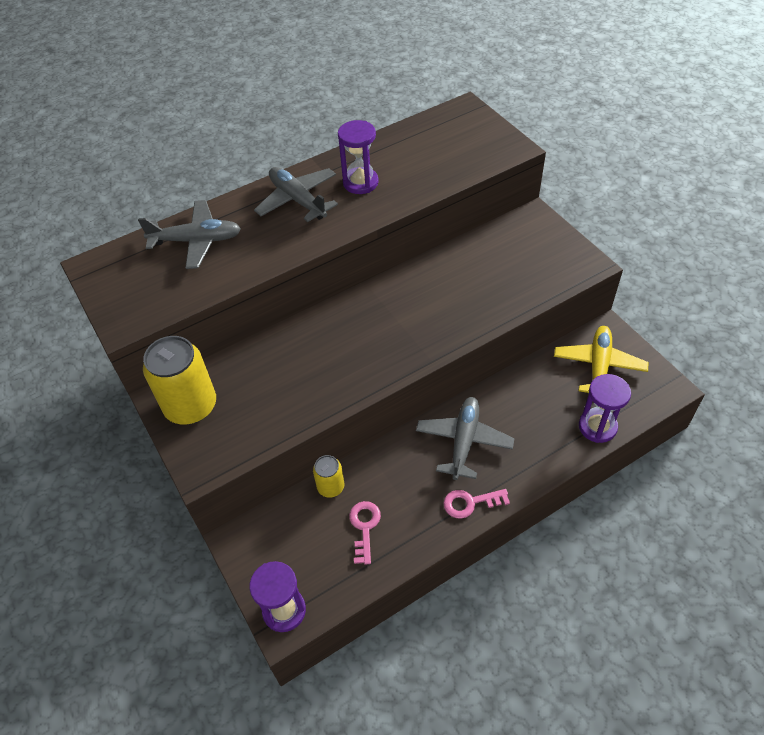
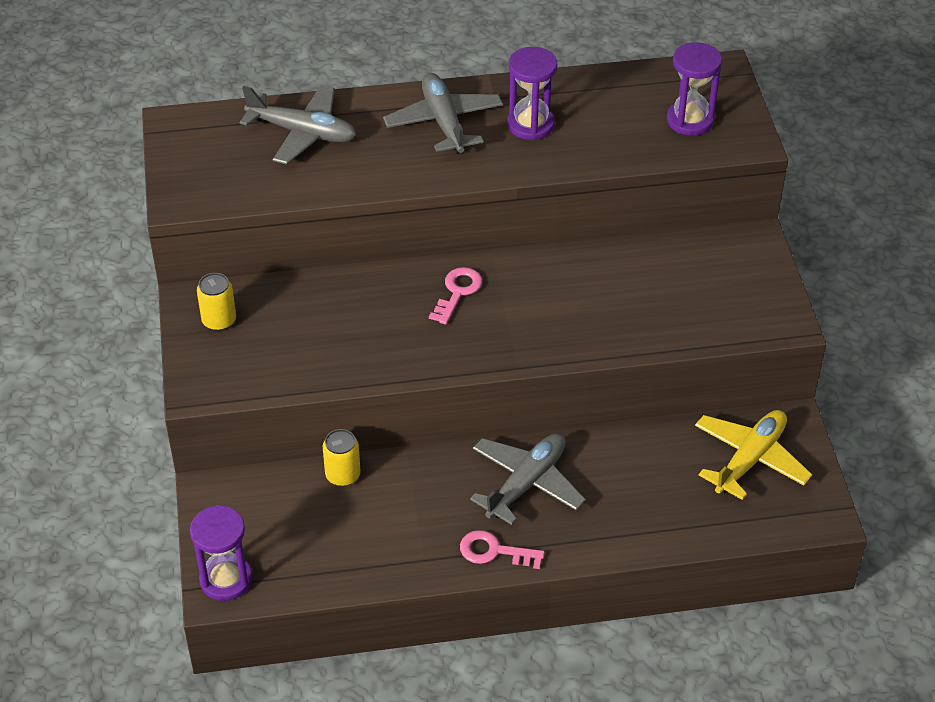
camera: 20 degrees right, 5 degrees down
(191, 406) = (219, 320): yellow can -> yellow can, size x0.52
(364, 527) = (358, 531): pink key -> pink key (458, 292)
(597, 427) = (701, 527): purple hourglass -> purple hourglass (690, 120)

